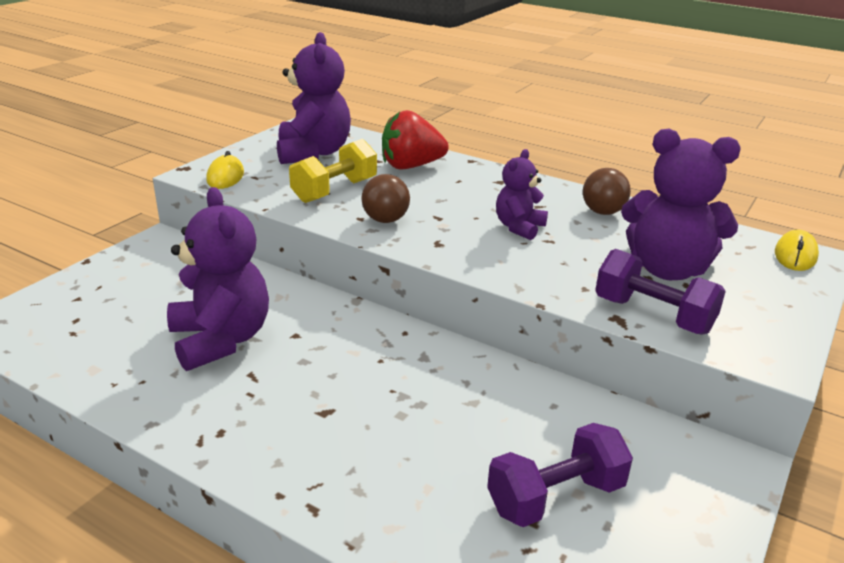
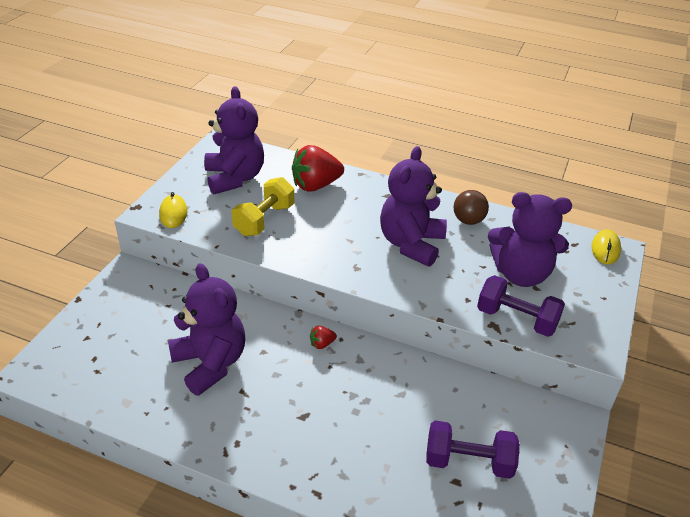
camera: 10 degrees left, 10 degrees up
(377, 335) = (322, 344): none -> red strawberry
(385, 220) = (311, 248): brown ball -> none
(519, 227) = (411, 244): purple teddy bear -> purple teddy bear, size x1.76
(556, 497) = (468, 462): purple dumbbell -> purple dumbbell turned 45 degrees clockwise

